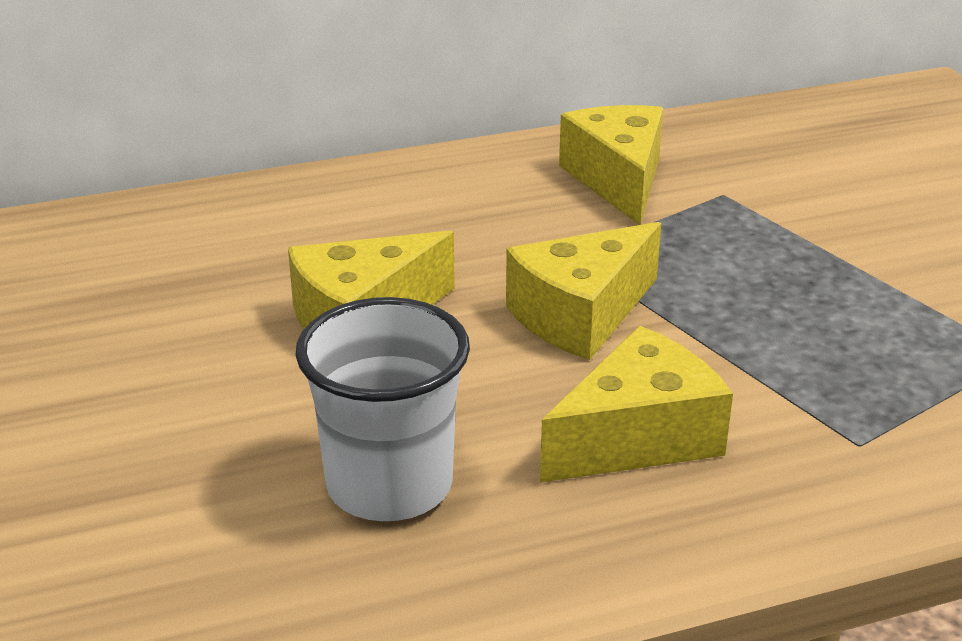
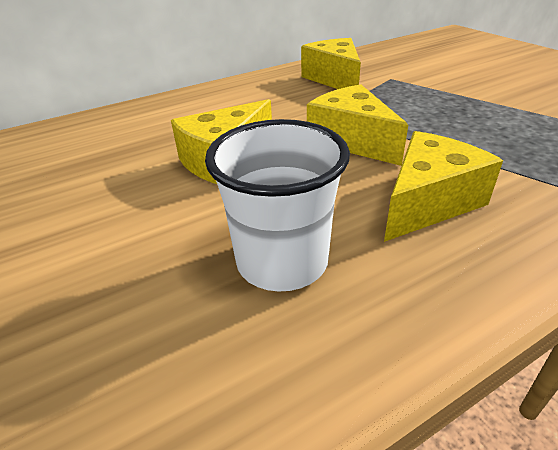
camera: 10 degrees left, 5 degrees up
(581, 315) = (352, 140): yellow cheese -> yellow cheese turned 105 degrees clockwise

